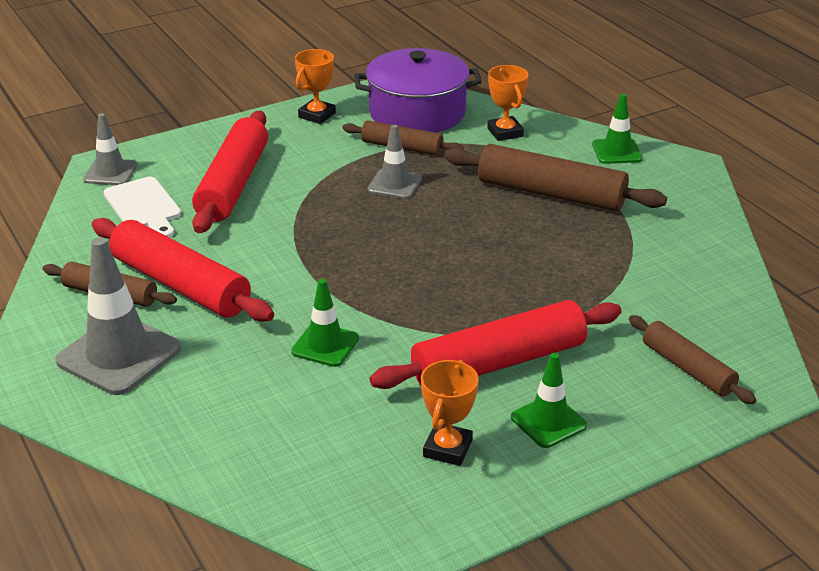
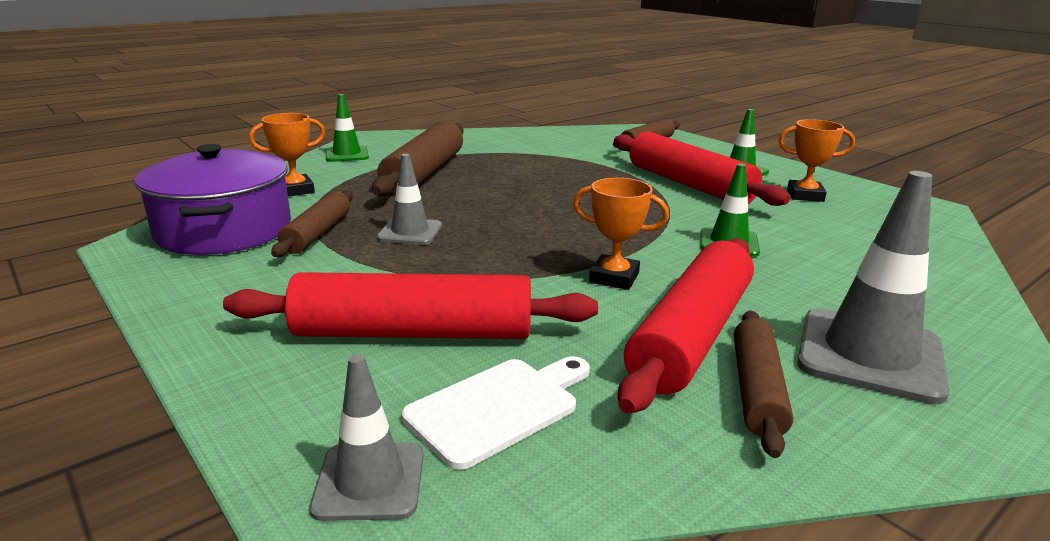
camera: 100 degrees left, 10 degrees down
(317, 115) = (198, 291): orange trophy -> orange trophy (614, 278)

